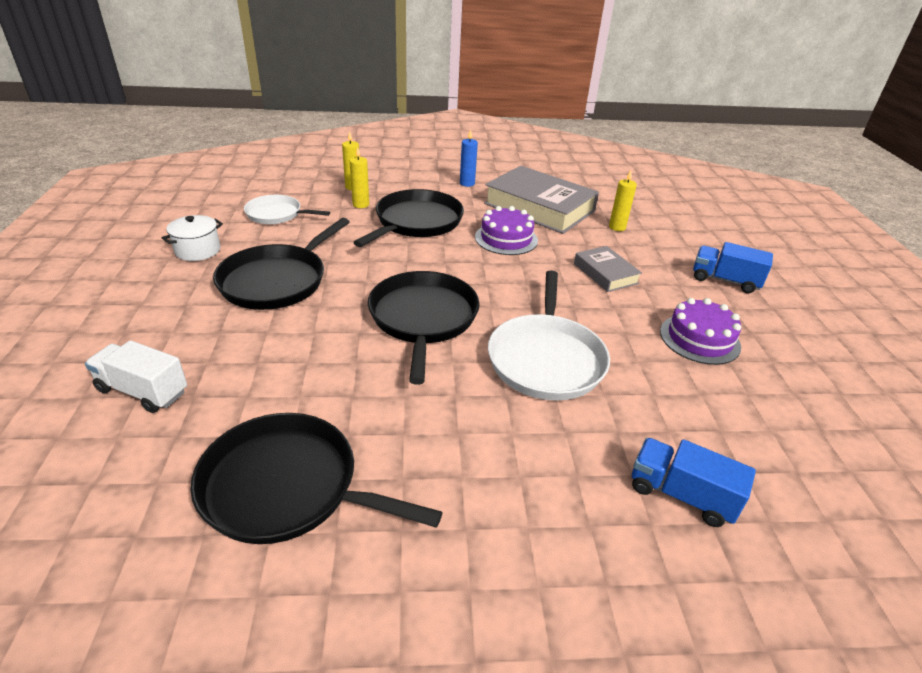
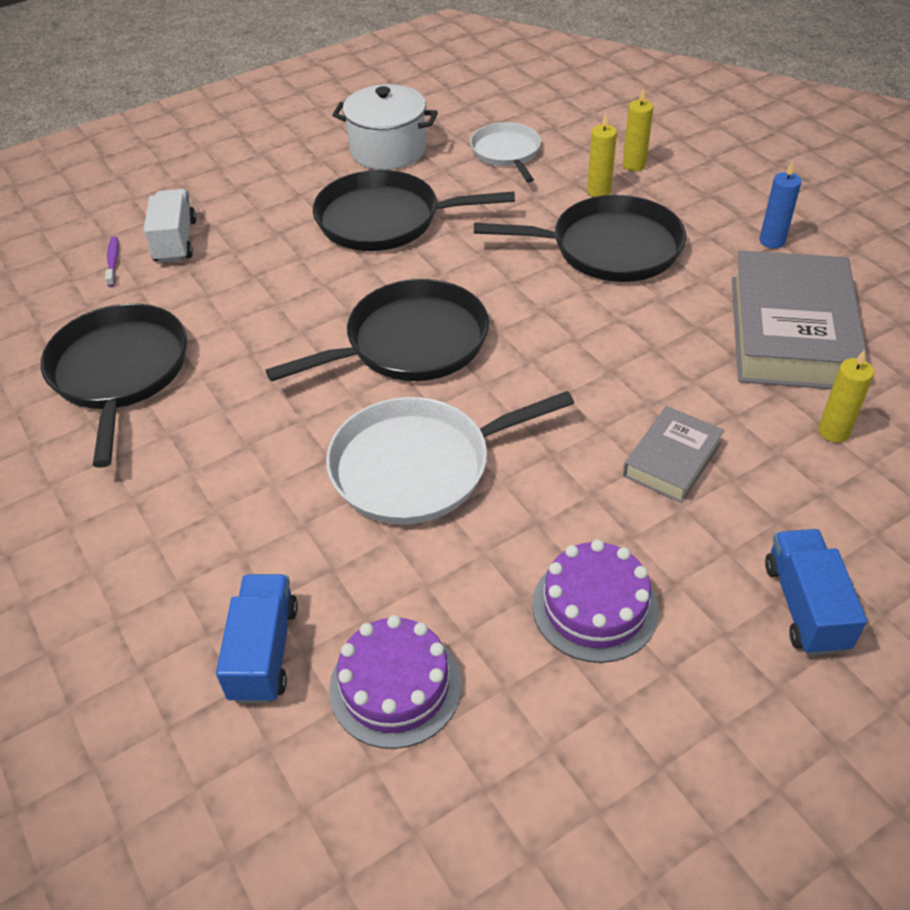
camera: 65 degrees right, 10 degrees up
(110, 442) = (113, 261): none -> purple toothbrush
(198, 250) = (388, 150): white pot -> white pot, size x1.53
(506, 239) = (658, 335): purple cake -> purple cake (395, 686)

